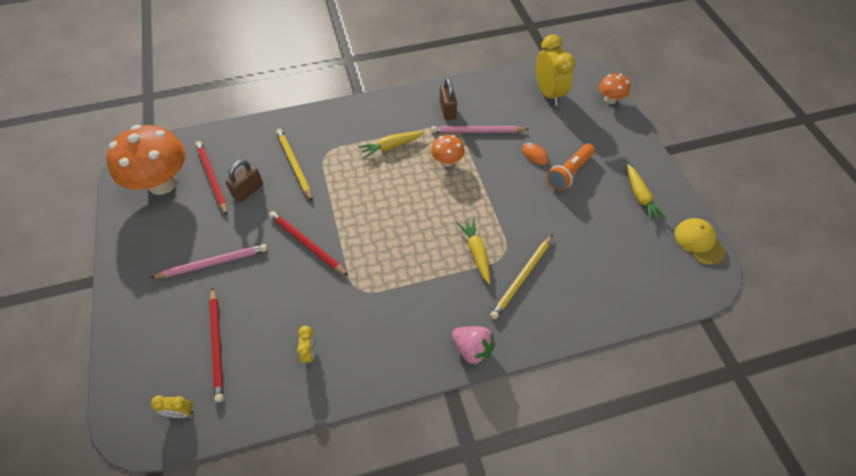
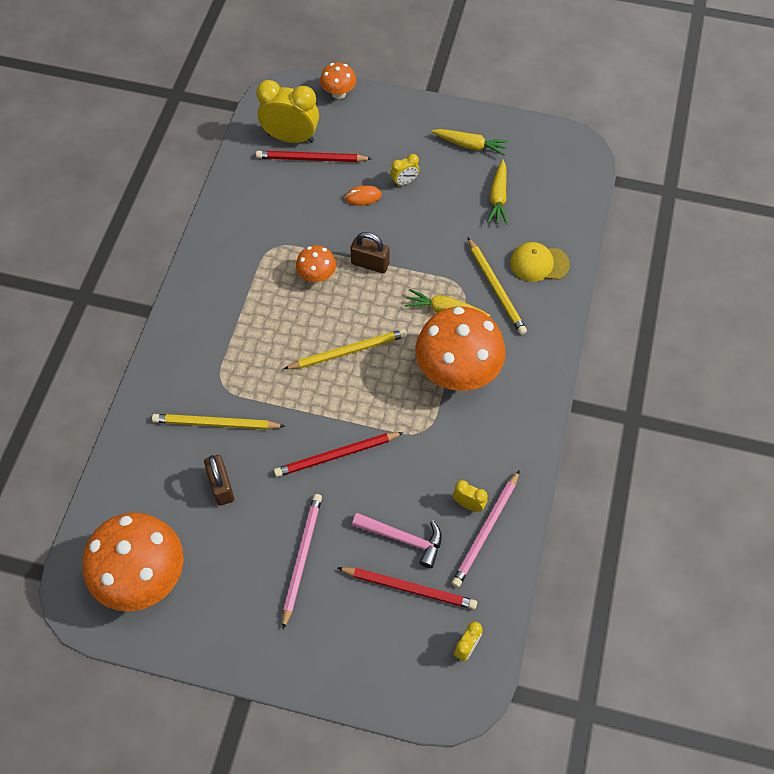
camera: 60 degrees left, 5 degrees up
(212, 178) = (174, 518): red pencil -> red pencil (311, 159)
(258, 320) = (403, 539): none -> pink hammer
(391, 146) = (258, 317): yellow carrot -> yellow carrot (498, 197)
(397, 209) = (348, 351): none -> yellow pencil
(425, 288) = (457, 372): none -> orange mushroom
(447, 110) = (245, 239): brown padlock -> brown padlock (370, 263)
(472, 349) = (544, 366): pink strawberry -> none
(477, 131) = (296, 228): pink pencil -> pink pencil (486, 530)
(569, 172) = (404, 182): orange flashlight -> yellow clock
(699, 242) = (543, 135): yellow cap -> yellow cap (539, 263)

